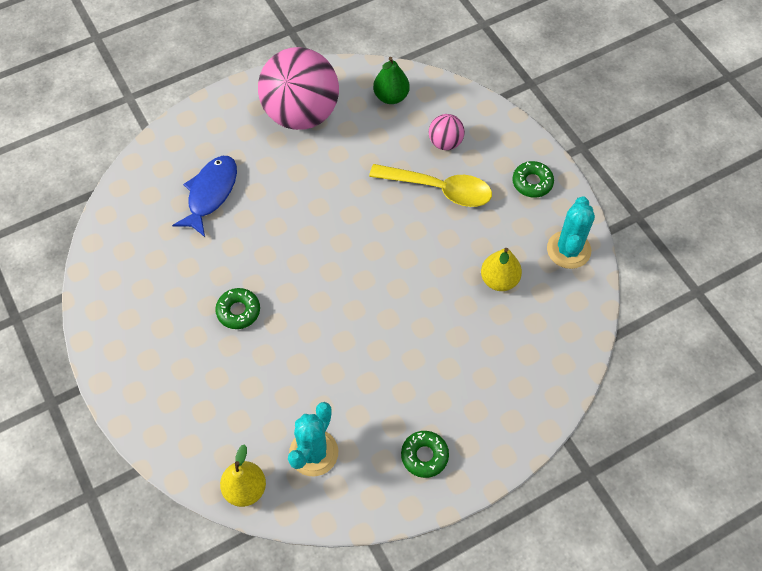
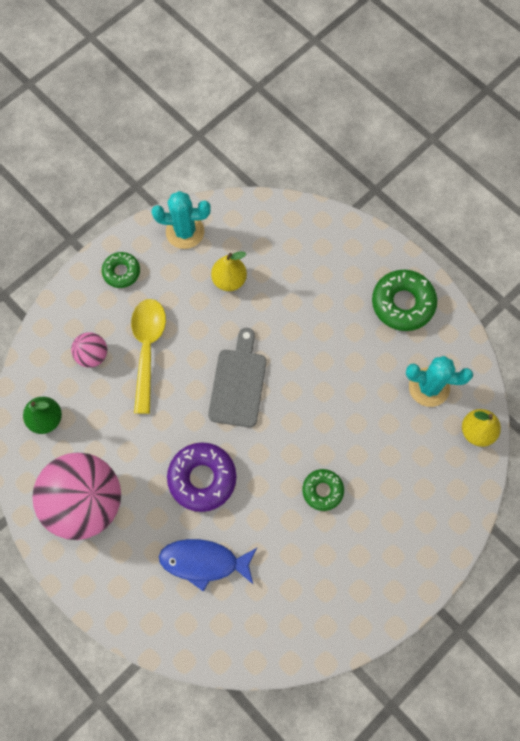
camera: 105 degrees left, 10 degrees up
(290, 209) = (202, 478): none -> purple donut
(377, 261) = (238, 383): none -> grey cutting board
(424, 456) = (402, 303): green donut -> green donut, size x1.66

